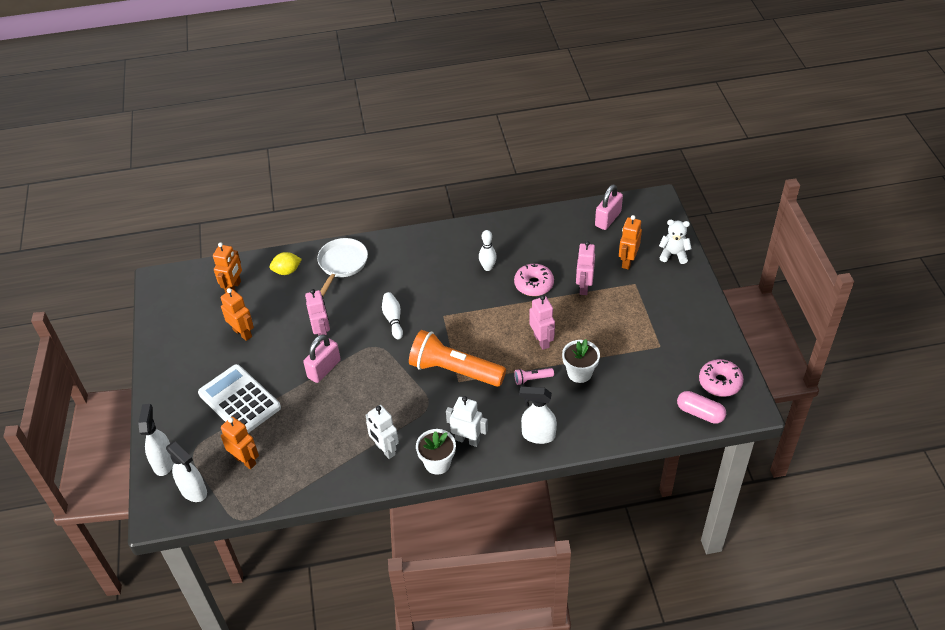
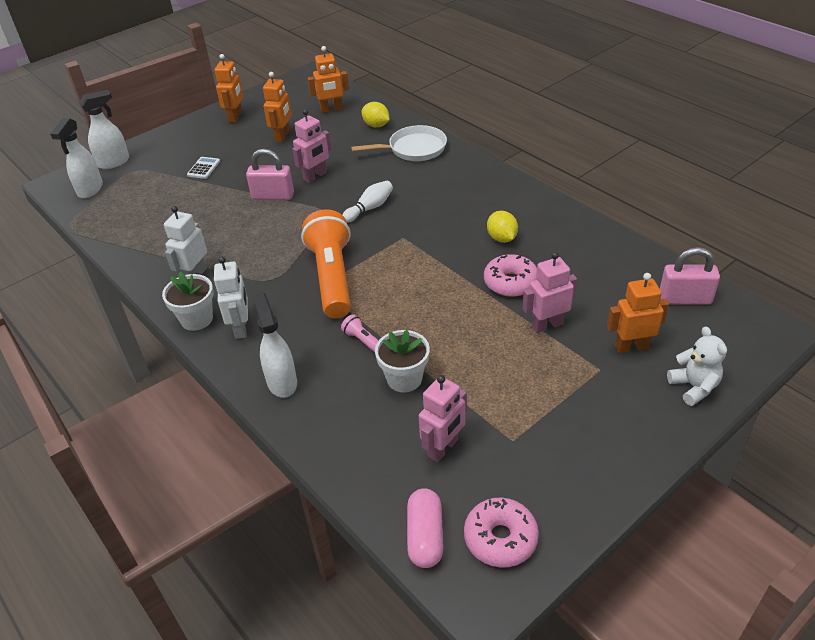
camera: 60 degrees right, 5 degrees down
(239, 400) = (203, 168): white calculator -> white calculator, size x0.42
(245, 460) = (137, 200): orange robot -> orange robot (236, 117)
(487, 267) = (501, 238): white bowling pin -> yellow lemon
(541, 341) = (429, 325): pink robot -> pink robot (443, 448)

